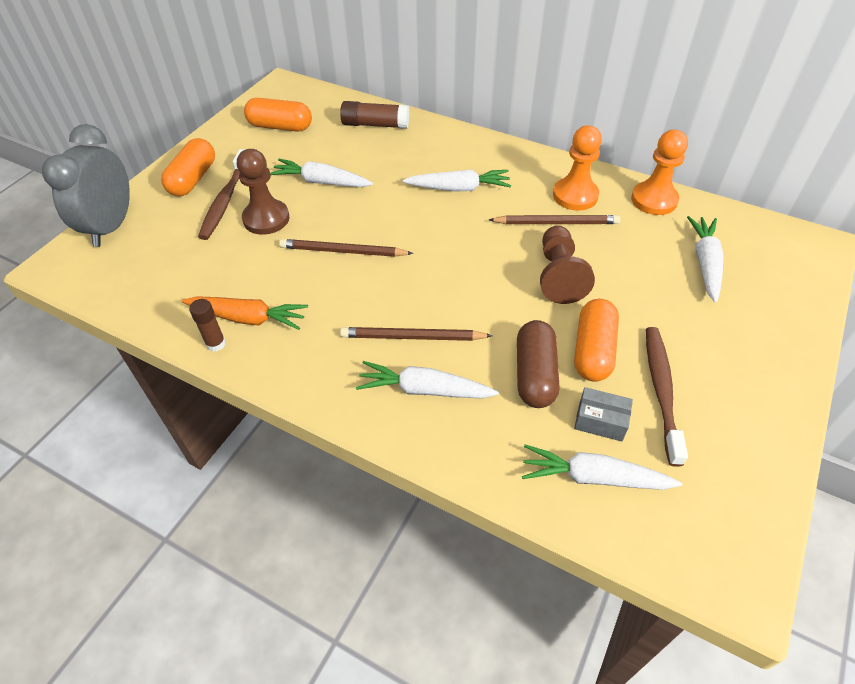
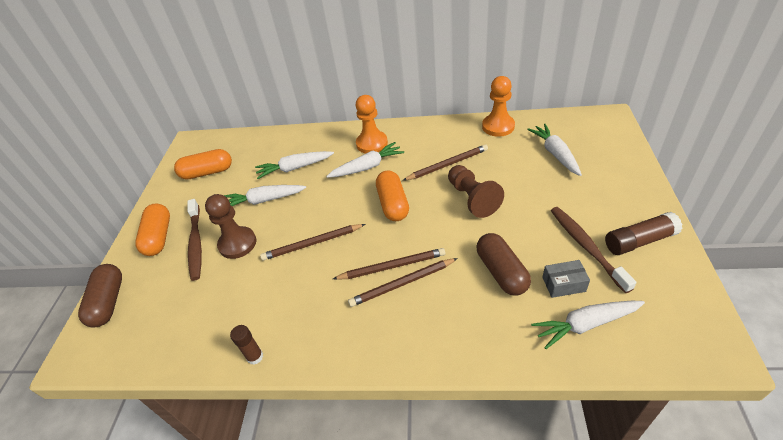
camera: 20 degrees left, 5 degrees down
(111, 227) = (109, 302): grey clock -> brown capsule
(248, 318) = (269, 325): orange carrot -> none
(375, 125) = (279, 145): brown glue stick -> brown glue stick (639, 241)
(414, 313) = (392, 266): none -> brown pencil
(424, 390) = (435, 318): white carrot -> white carrot (295, 168)
(575, 196) = (447, 142): orange pawn -> orange pawn (372, 143)
(593, 350) = (527, 239): orange capsule -> orange capsule (393, 204)

